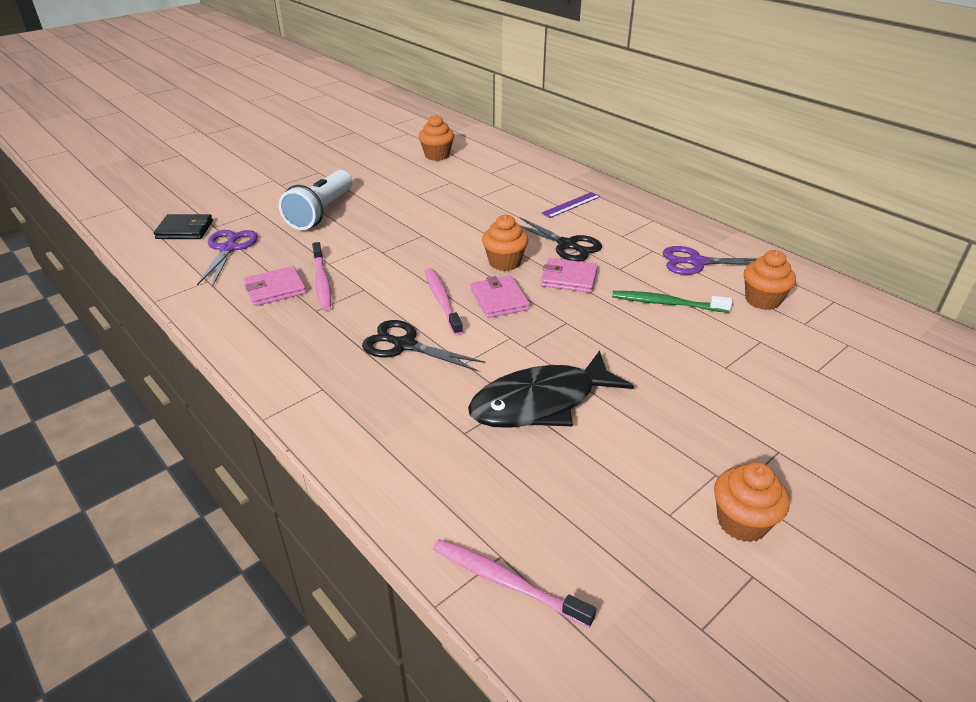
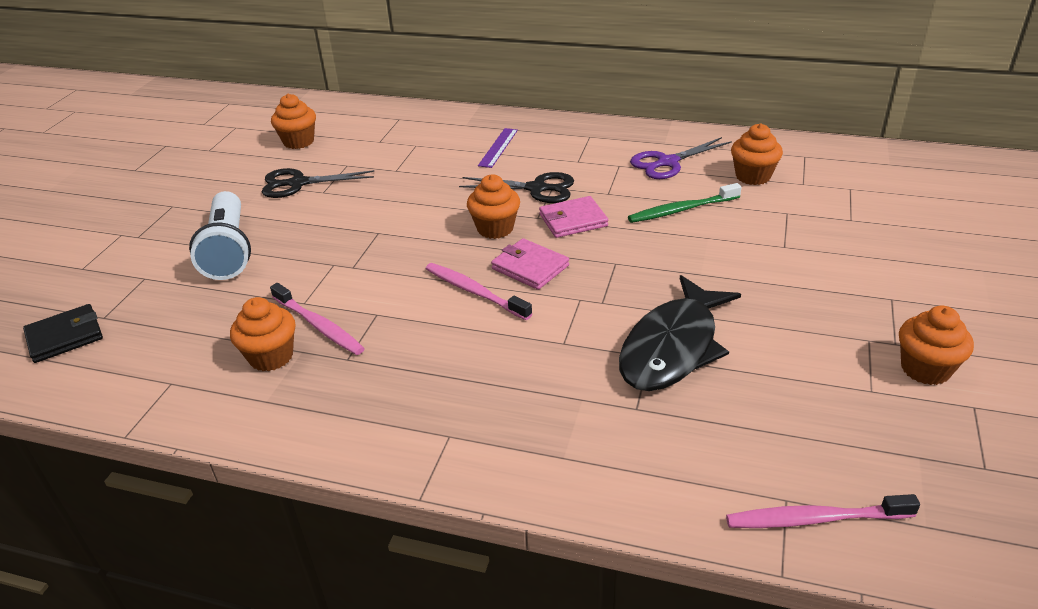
camera: 30 degrees left, 0 degrees up
(228, 249) = (155, 335): purple scissors -> none
(275, 289) = (271, 356): pink wallet -> orange cupcake
(404, 345) = (486, 352): black scissors -> black scissors (298, 183)

